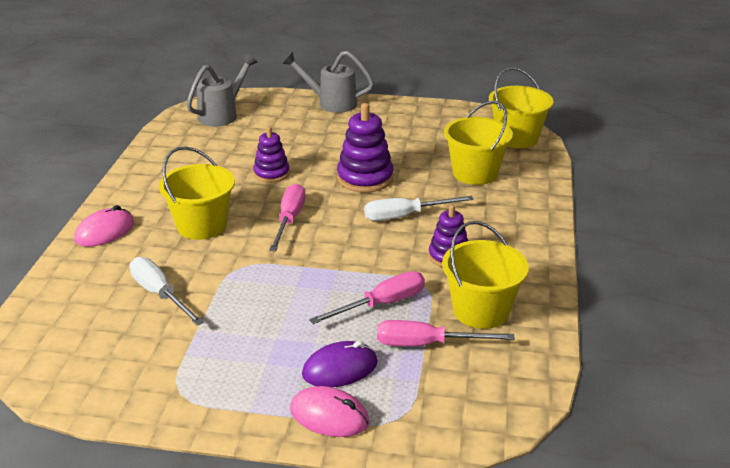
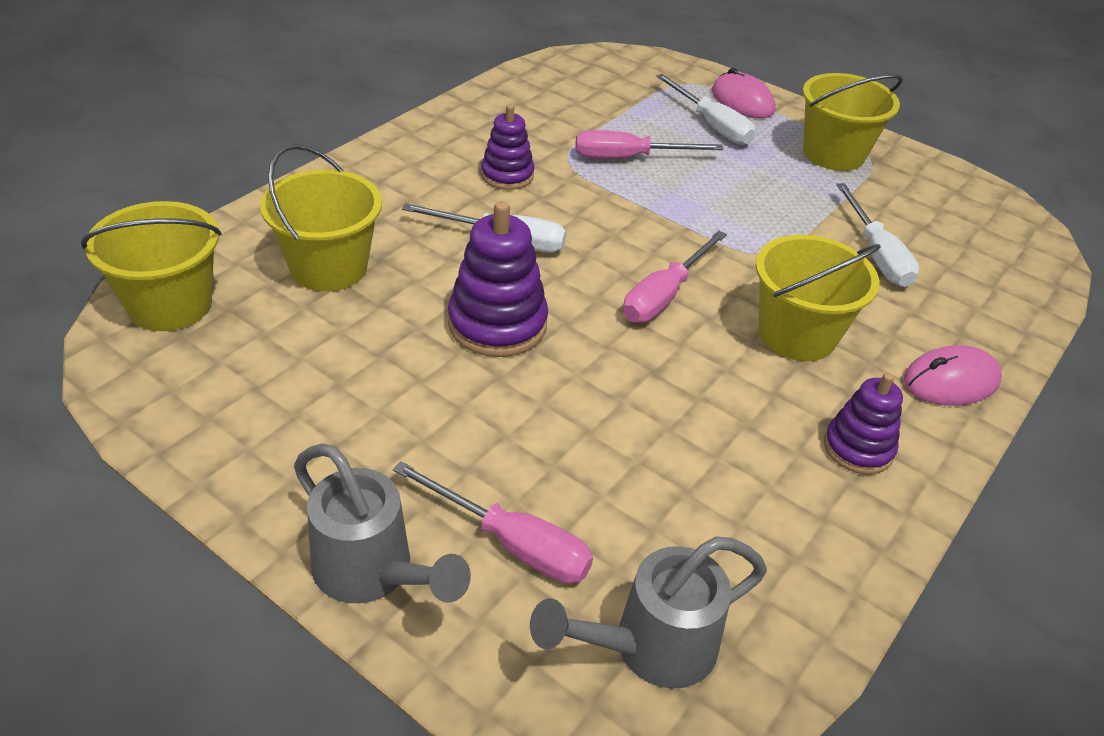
camera: 155 degrees left, 10 degrees up
(271, 174) = (640, 397): purple stacking toy -> purple stacking toy (858, 448)
(340, 368) = (711, 125): purple mouse -> white screwdriver
(427, 344) = (616, 114): pink screwdriver -> pink screwdriver (511, 543)
(481, 311) = (536, 119): yellow bucket -> yellow bucket (833, 154)

